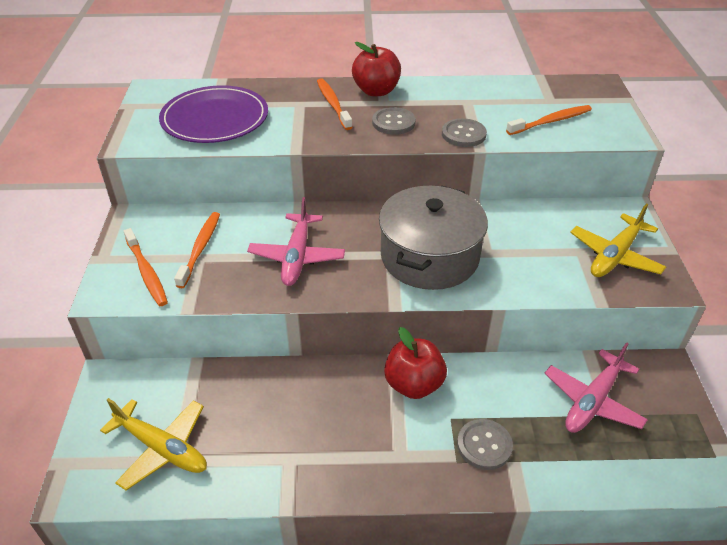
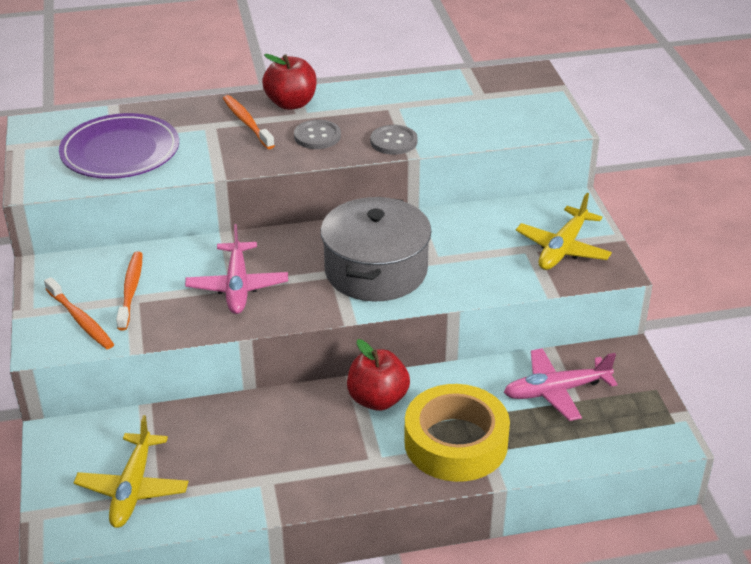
camera: 10 degrees left, 5 degrees down
(161, 448) = (133, 488): yellow plane -> yellow plane turned 75 degrees clockwise
(484, 445) = (456, 442): grey button -> yellow tape
(550, 121) = (482, 119): orange toothbrush -> none
(593, 400) = (556, 391): pink plane -> pink plane turned 45 degrees clockwise

